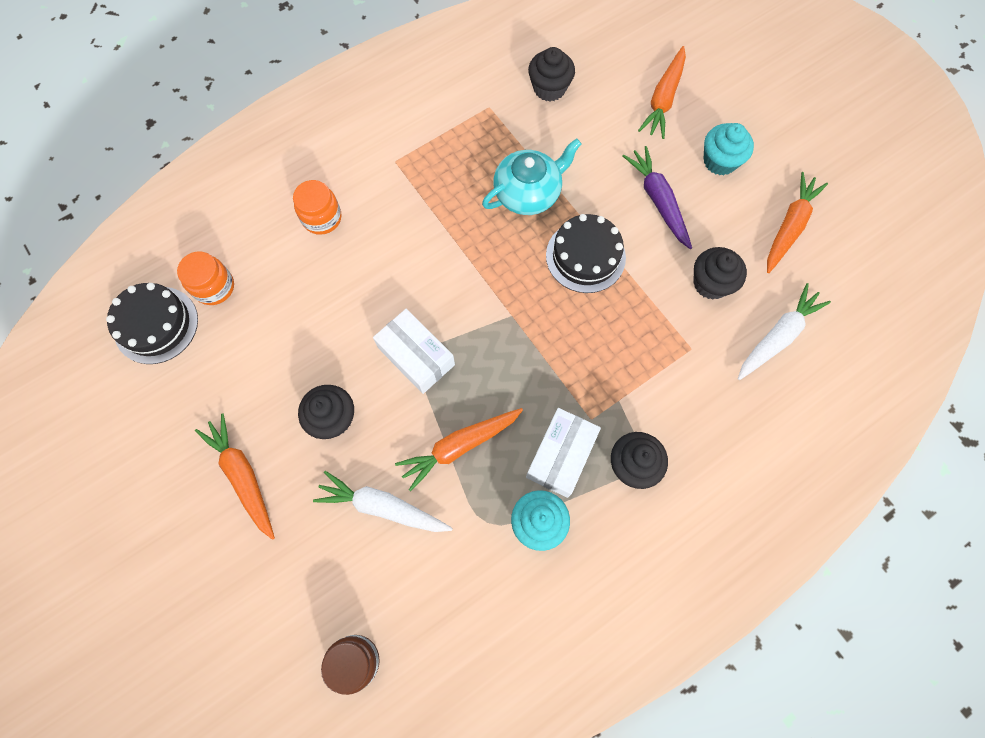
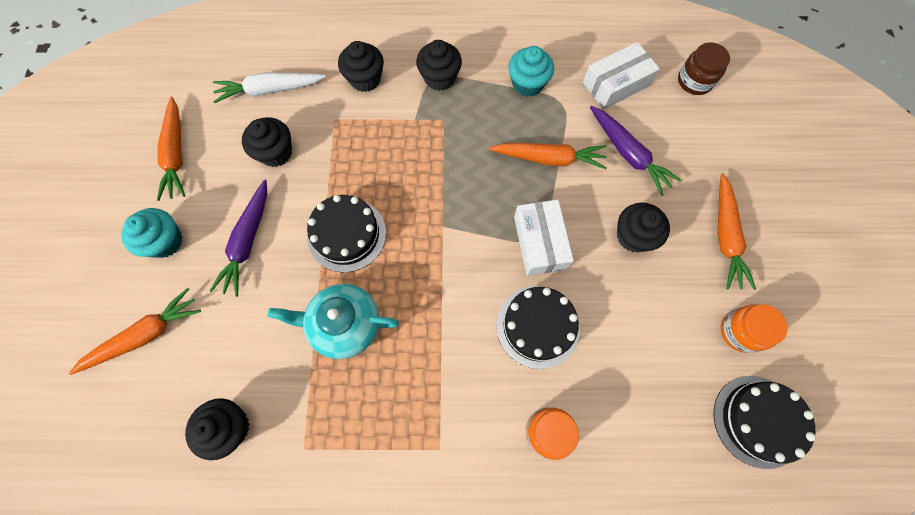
camera: 145 degrees left, 0 degrees up
(214, 287) = (687, 424): orange jar -> orange jar (740, 331)
(375, 285) = (537, 326): none -> black cake
(383, 506) = (628, 154): white carrot -> purple carrot
(561, 455) = (482, 111): white box -> white box (616, 84)
(703, 411) = (365, 79): none -> black cupcake
(789, 226) = (176, 154): orange carrot -> orange carrot turned 75 degrees counterclockwise

